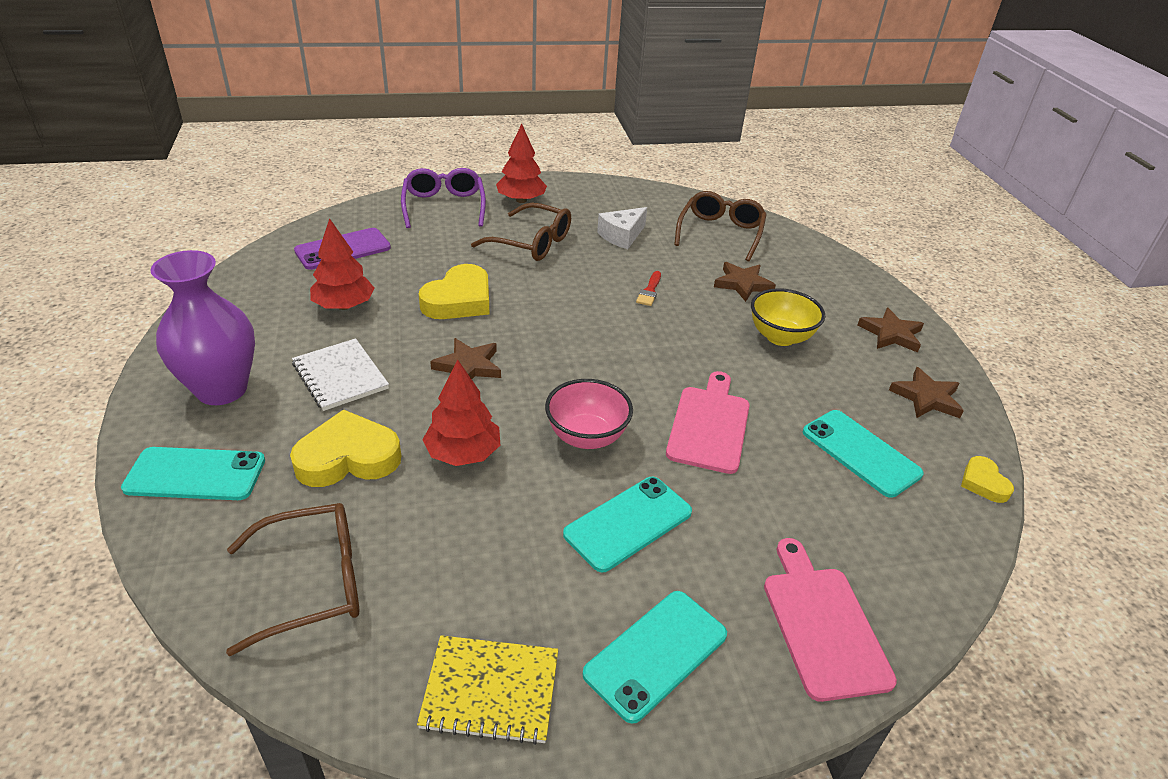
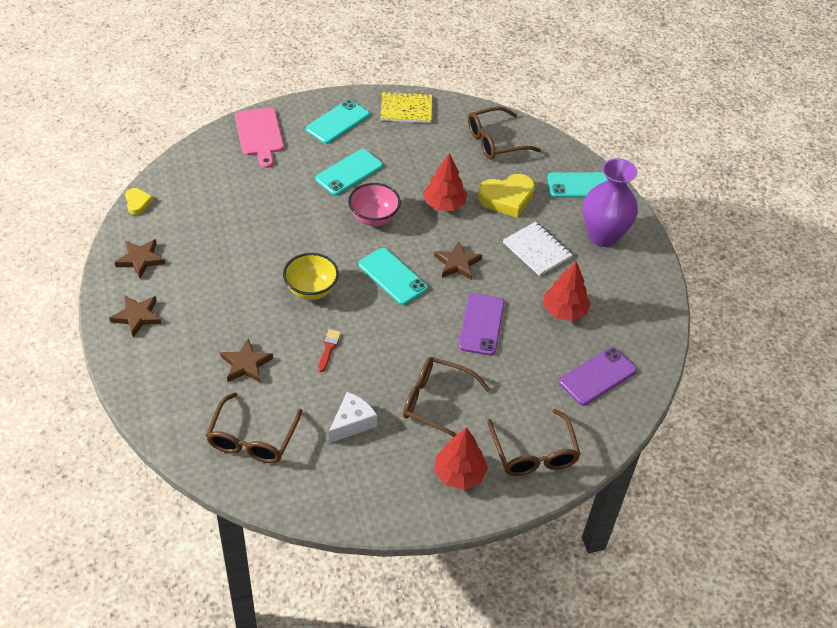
camera: 175 degrees right, 10 degrees up
(444, 206) = (534, 453): purple glasses -> brown glasses
(459, 300) = (481, 324): yellow heart -> purple phone
(709, 425) = (297, 230): pink cutting board -> none
(780, 337) = (229, 306): yellow bowl -> yellow bowl (311, 290)
(860, 453) = (205, 217): turquoise phone -> turquoise phone (392, 276)

